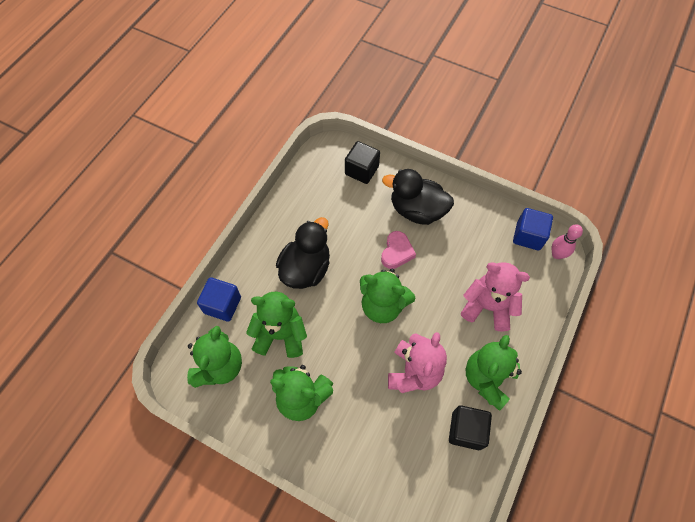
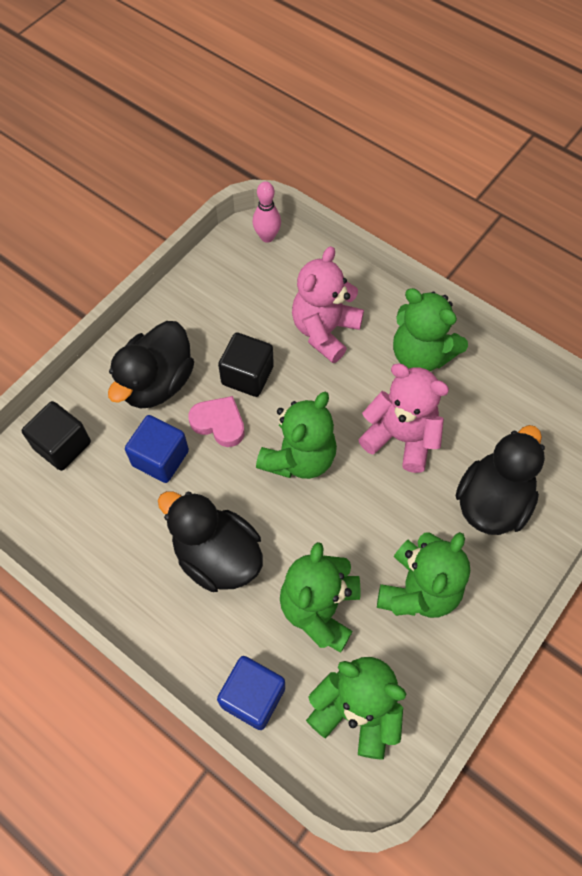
camera: 80 degrees left, 0 degrees up
(376, 444) = (492, 501): none -> black duck
(466, 430) = (482, 393): black cube -> black cube (247, 375)
(528, 236) = (233, 260): blue cube -> blue cube (160, 458)

